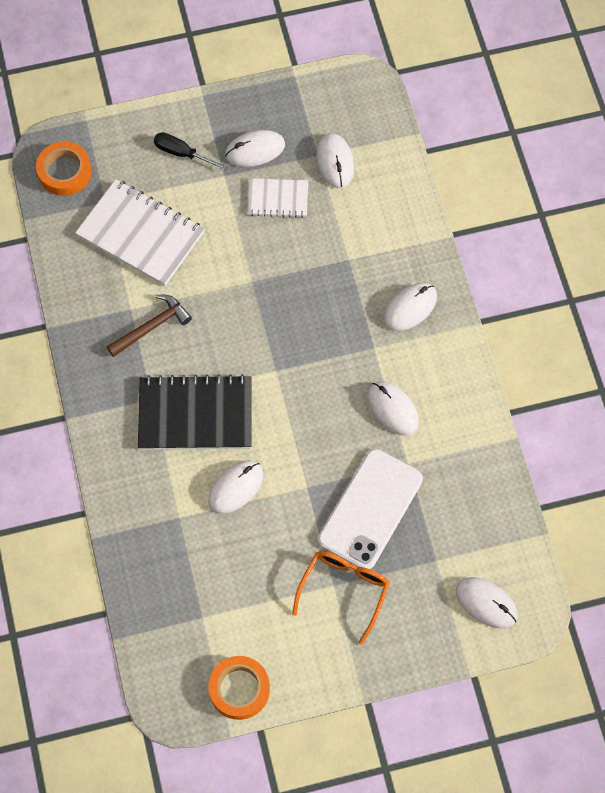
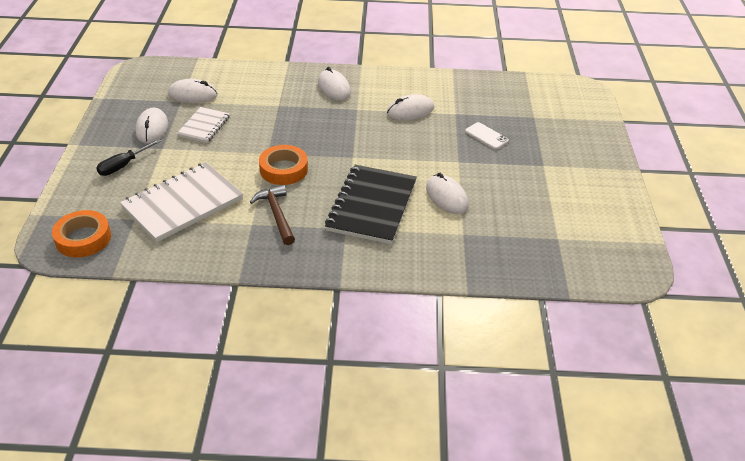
camera: 75 degrees left, 25 degrees down
(239, 689) = (624, 230): orange tape -> orange tape (283, 169)
(344, 590) = (548, 161): orange glasses -> none
(370, 509) = (486, 136): white phone -> white phone, size x0.46
(486, 603) = (570, 103): white mouse -> none

